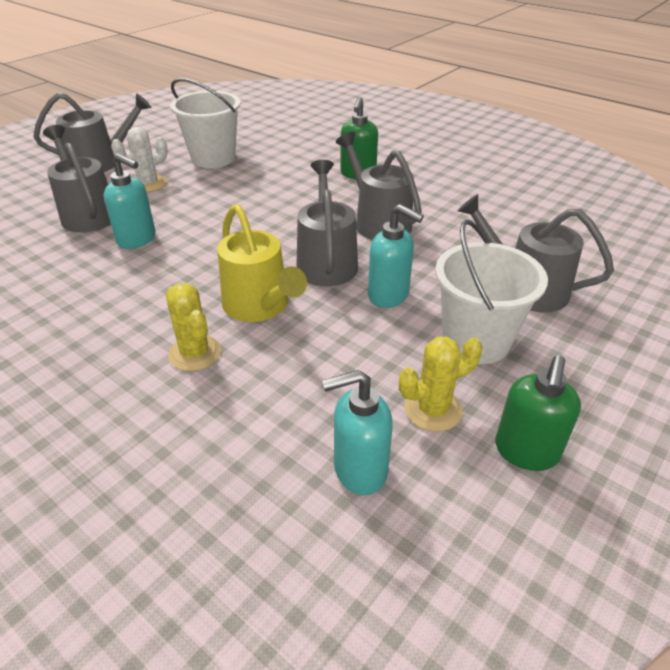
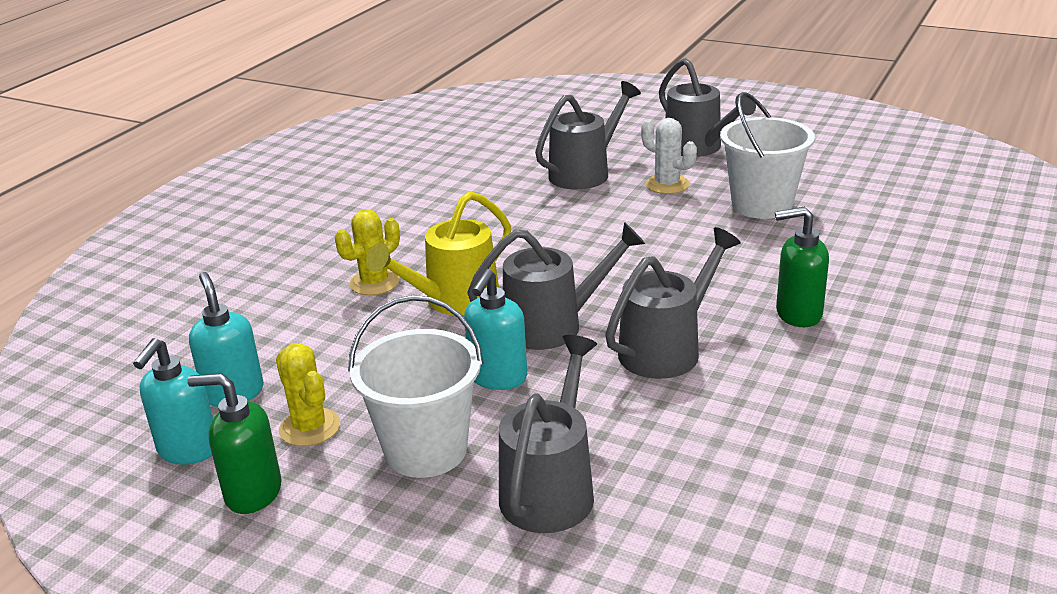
camera: 80 degrees right, 10 degrees down
(137, 239) = (548, 209): turquoise soap dispenser -> turquoise soap dispenser (188, 450)

